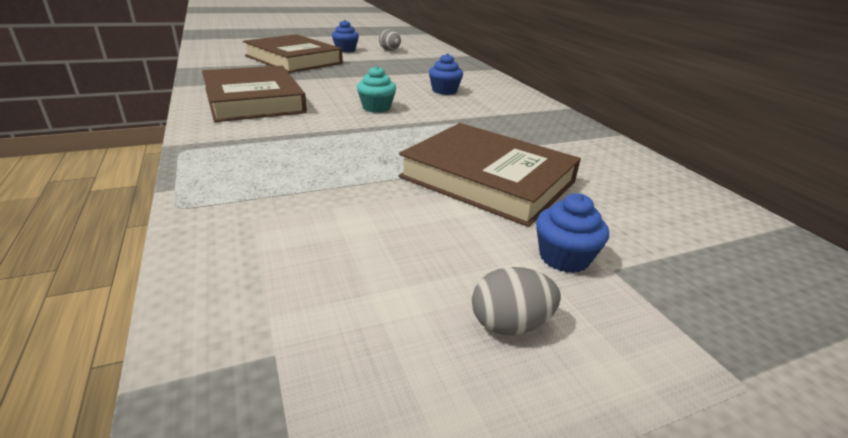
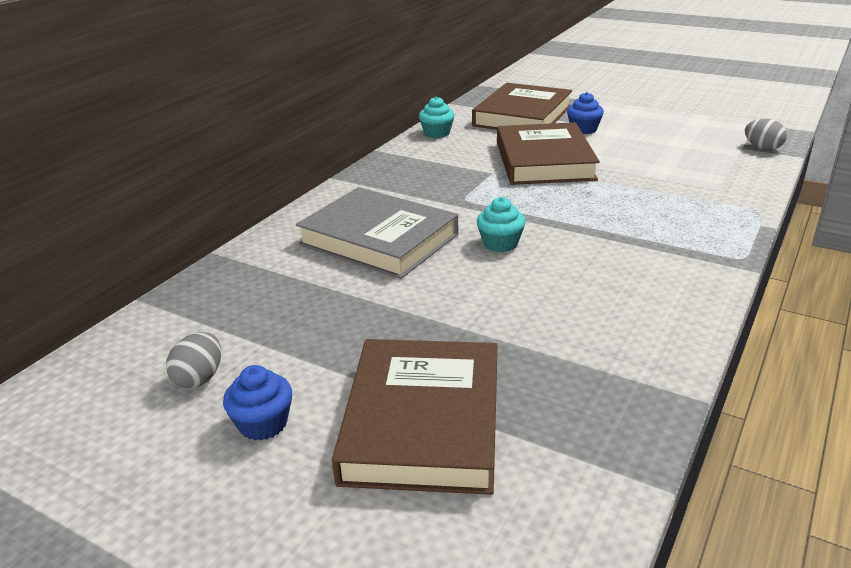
camera: 125 degrees left, 0 degrees up
(254, 100) = (618, 310): brown book -> brown book (522, 116)
(444, 91) = (379, 239): blue cupcake -> grey book
(510, 324) = (645, 126): grey egg -> grey egg (762, 148)
(647, 169) = (437, 133): none -> turquoise cupcake

